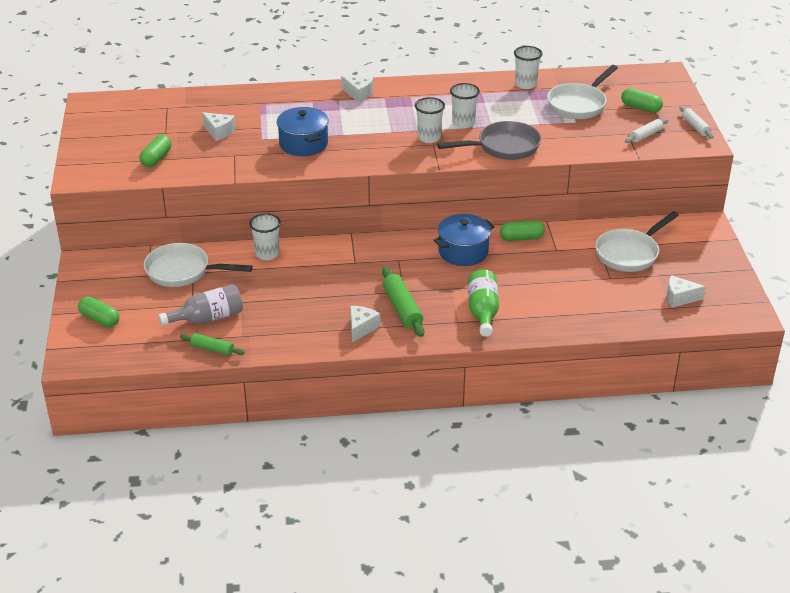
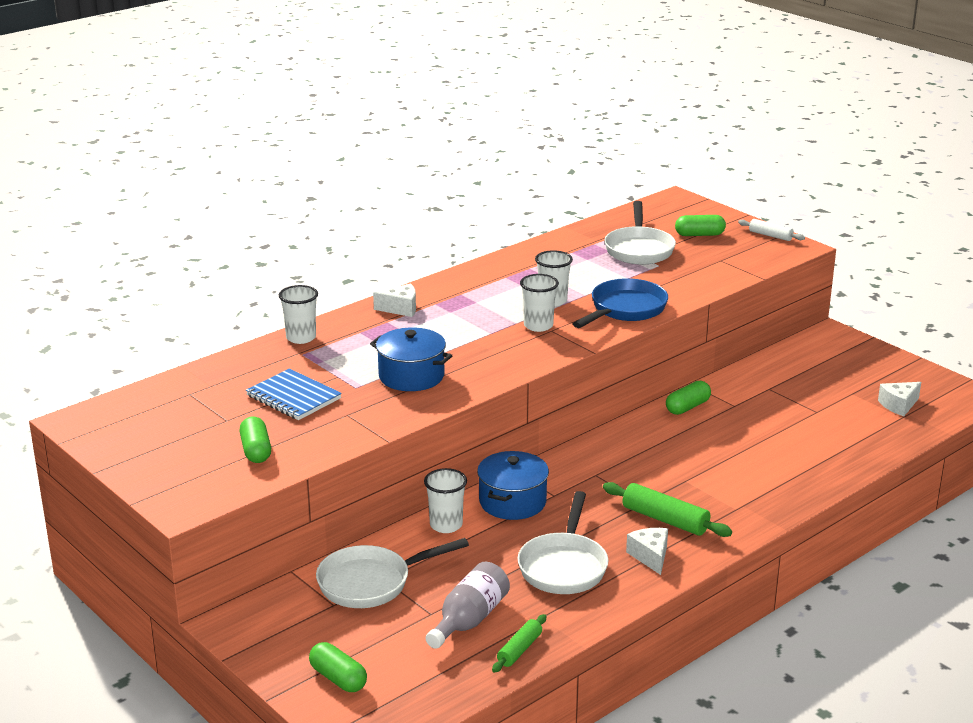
camera: 35 degrees left, 10 degrees down
(100, 319) = (338, 678): green capsule -> green capsule turned 45 degrees clockwise
(212, 349) = (520, 650): green rolling pin -> green rolling pin turned 45 degrees counterclockwise
(219, 132) = (293, 397): white cheese -> blue notebook
(463, 252) = (650, 441): blue pot -> blue pot (512, 502)
(483, 311) = (746, 489): green bottle -> none
(503, 147) = (625, 309): grey pan -> blue pan
(525, 84) = (562, 247): white cup -> white cup (301, 338)
(630, 253) = (803, 383): white pan -> white pan (564, 566)
(646, 135) = (739, 256): white rolling pin -> none

